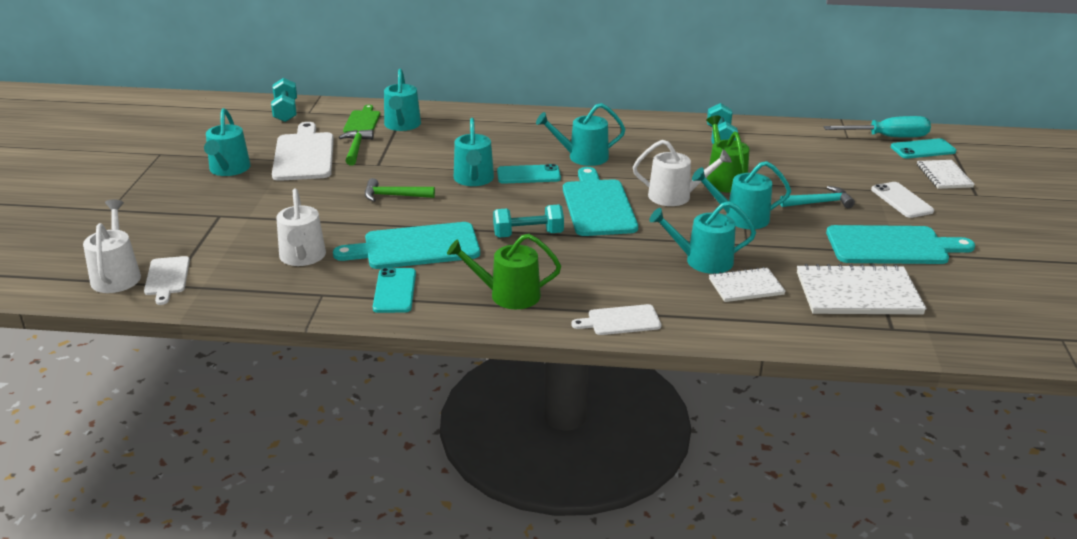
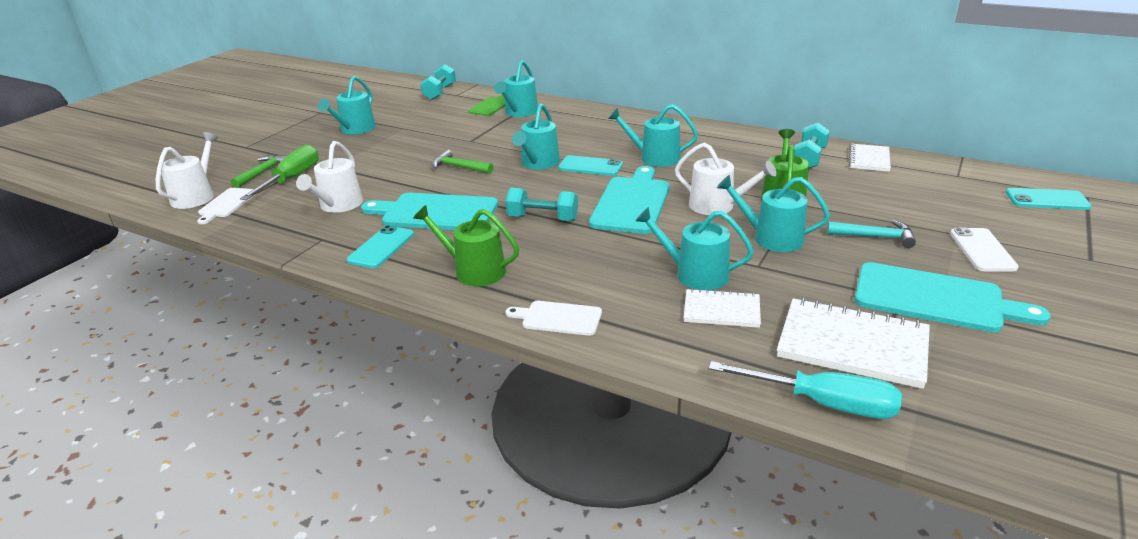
camera: 25 degrees right, 0 degrees up
(214, 237) = (292, 179): none -> green screwdriver
(304, 155) = (421, 126): white cutting board -> none
(356, 148) = (465, 126): green hammer -> green hammer (263, 172)
(888, 137) = (1009, 182): turquoise screwdriver -> turquoise screwdriver (823, 403)
(944, 176) = (1057, 232): white notebook -> white notebook (869, 159)

